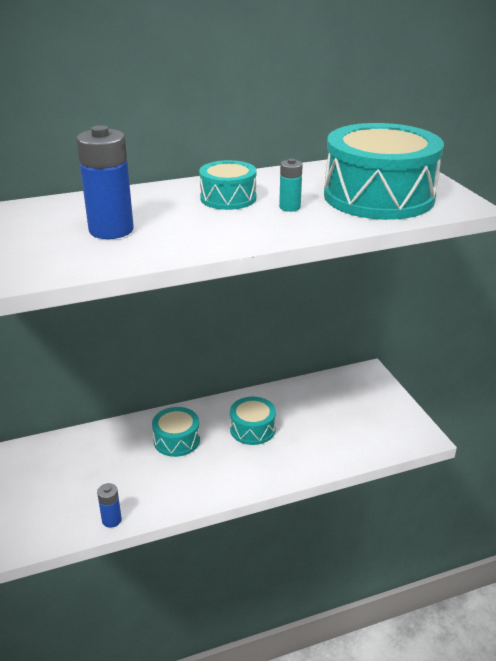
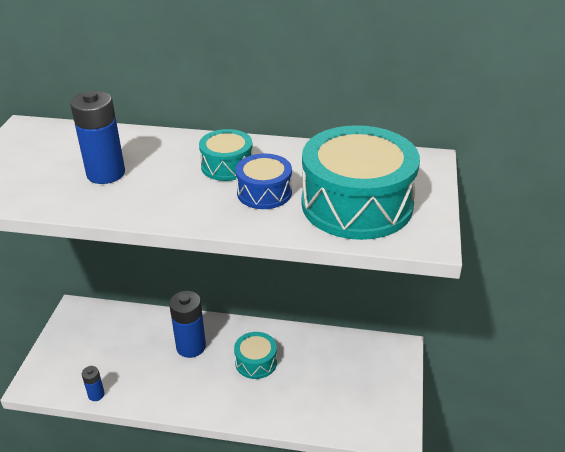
camera: 30 degrees right, 5 degrees up
(176, 440) = (191, 347): turquoise drum -> blue battery
(289, 207) = (264, 192): turquoise battery -> blue drum

